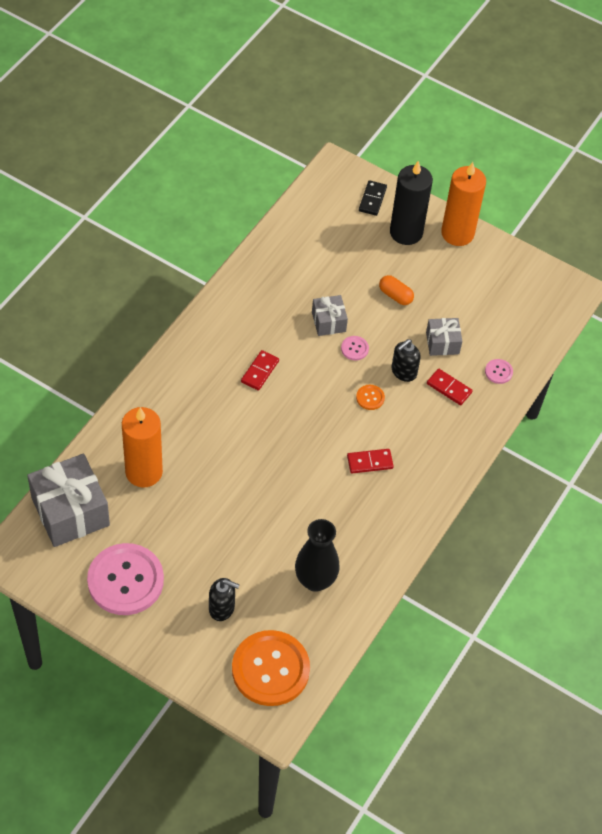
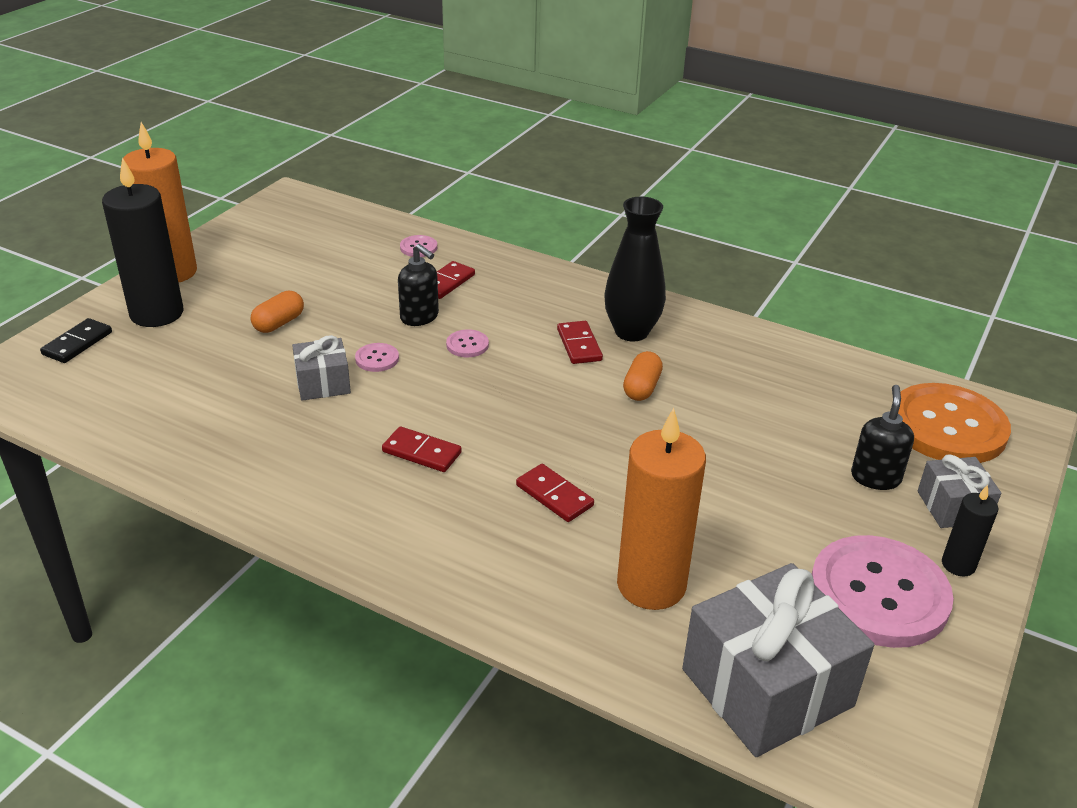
camera: 90 degrees left, 20 degrees down
(143, 629) = (958, 565): none -> black candle
(217, 434) = (554, 496): none -> red domino
(315, 580) = (788, 390): black vase -> black vase (631, 332)
(319, 493) = (642, 388): none -> orange capsule
(370, 398) = (467, 345): orange button -> pink button
(372, 199) = (77, 343): black domino -> black domino turned 75 degrees counterclockwise
(442, 343) = (369, 286): grey gift -> grey gift (952, 507)

